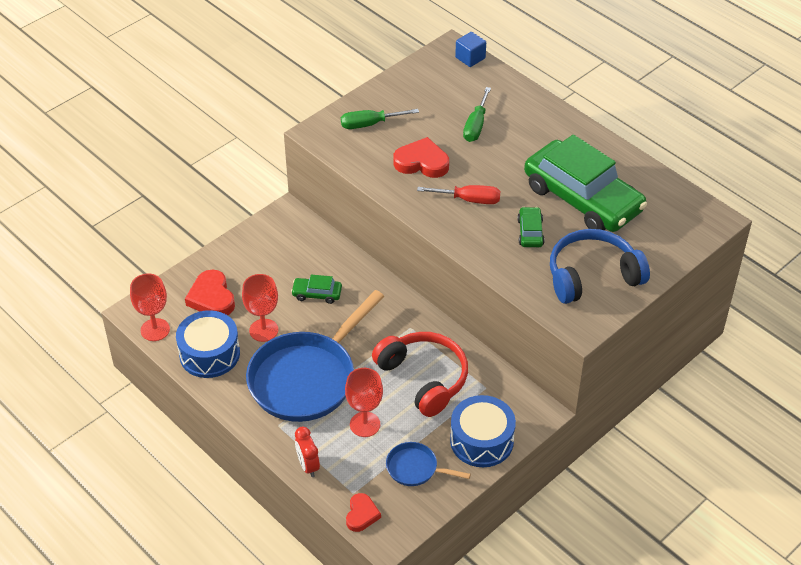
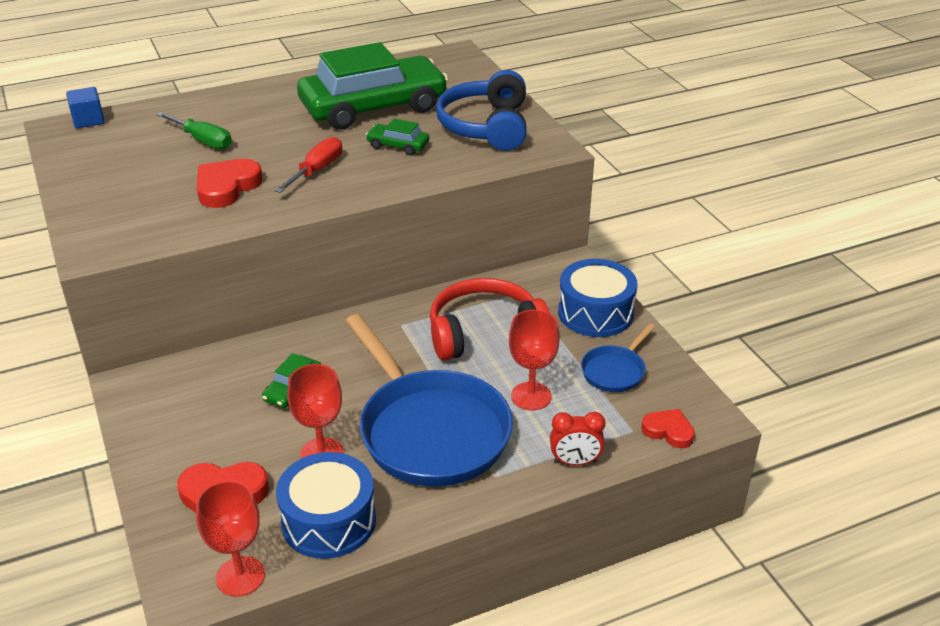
camera: 70 degrees left, 10 degrees down
(370, 124) = (122, 209): green screwdriver -> none

